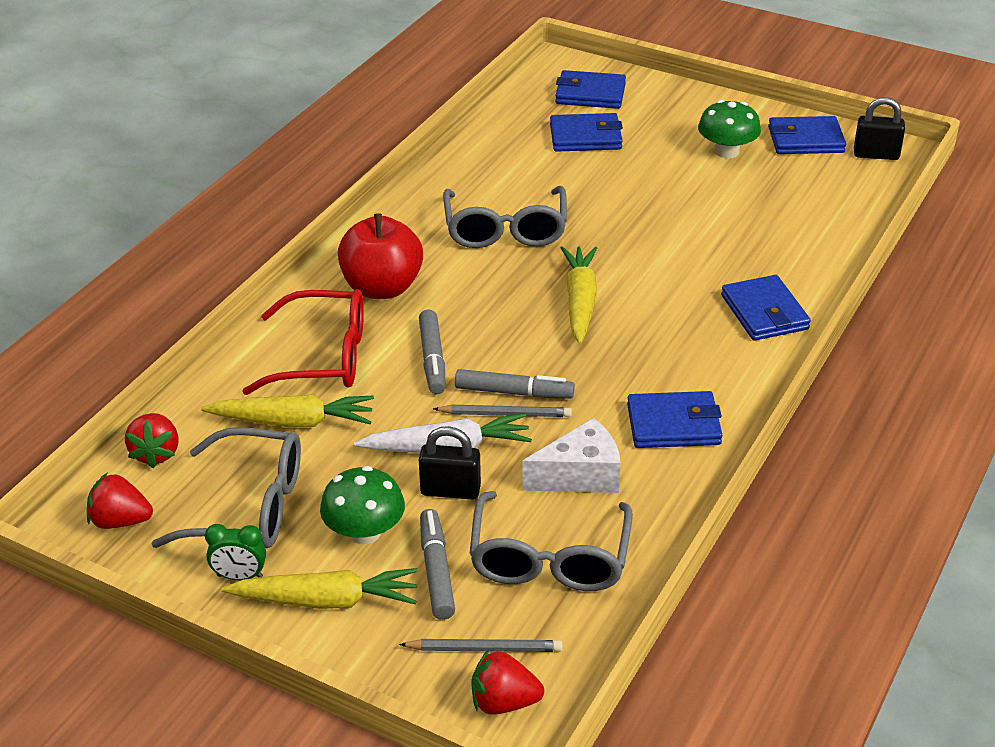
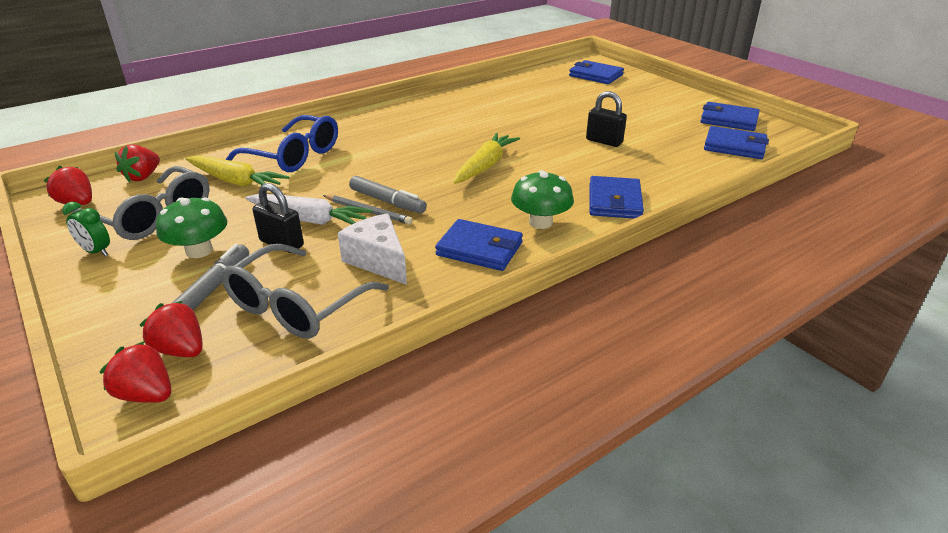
camera: 25 degrees right, 5 degrees down
(322, 357) = (293, 156): red glasses -> blue glasses
(326, 600) = (124, 282): yellow carrot -> none
(382, 287) = (369, 133): red apple -> none
(432, 359) = (357, 172): grey marker -> none
(484, 648) = (181, 350): grey pencil -> red strawberry
(505, 229) = (475, 122): grey glasses -> none
(580, 476) = (378, 260): white cheese -> white cheese turned 135 degrees counterclockwise
(585, 137) = (573, 92): blue wallet -> blue wallet (734, 146)
(727, 151) = (664, 115): green mushroom -> green mushroom (540, 222)
(876, 155) = (779, 136): black padlock -> black padlock (604, 141)

